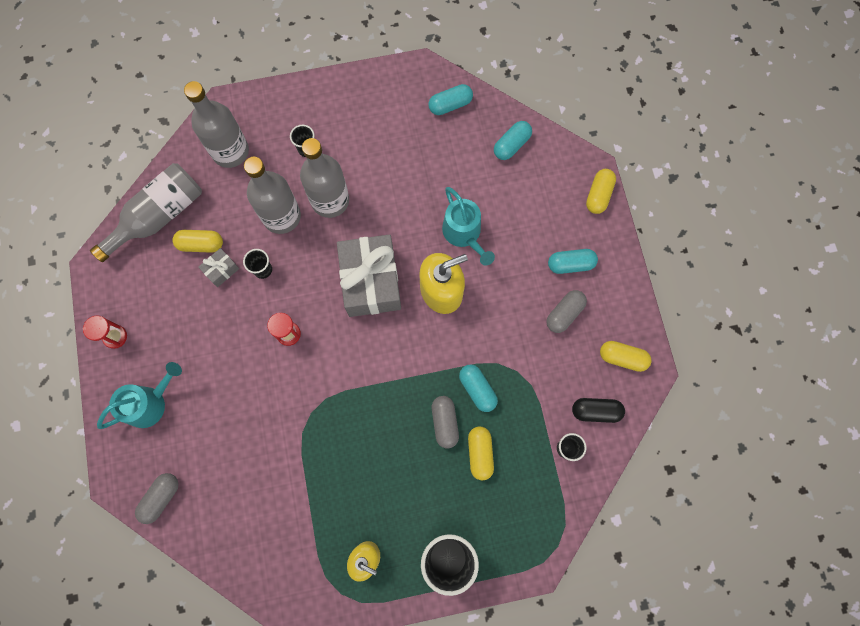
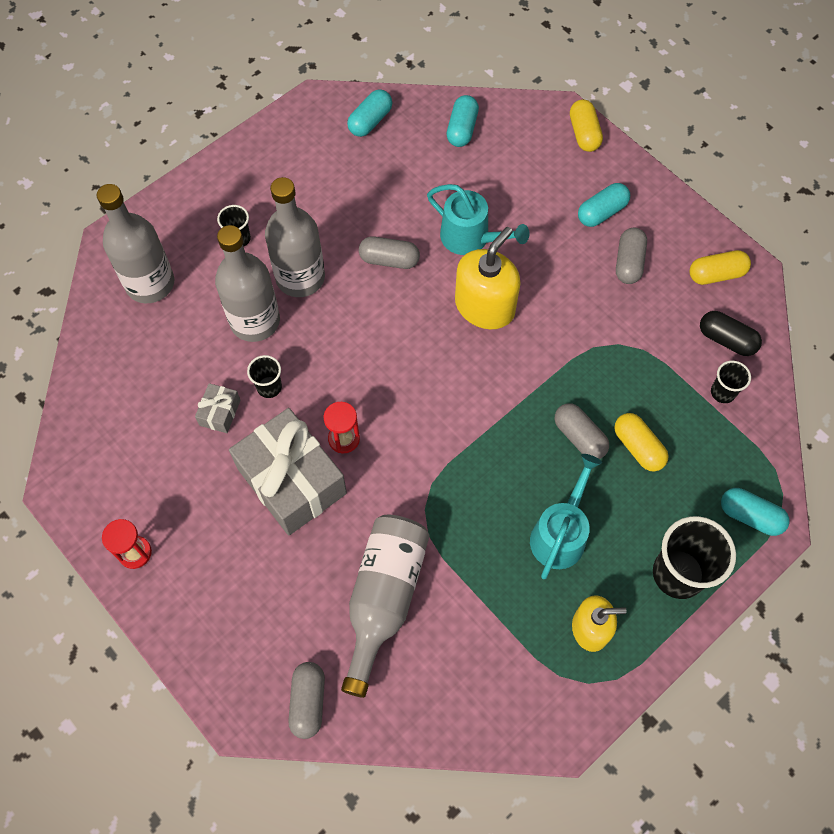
camera: 30 degrees left, 10 degrees down
(150, 403) = (226, 602): turquoise watering can -> turquoise watering can (560, 533)
(158, 216) = (106, 394): grey bottle -> grey bottle (384, 598)
(201, 244) = (177, 398): yellow capsule -> none
(371, 281) = (401, 337): grey gift -> grey gift (291, 481)
(398, 220) = (389, 260): none -> grey capsule
(477, 389) = (590, 384): turquoise capsule -> turquoise capsule (750, 516)
(595, 411) = (726, 340): black capsule -> black capsule turned 60 degrees clockwise

